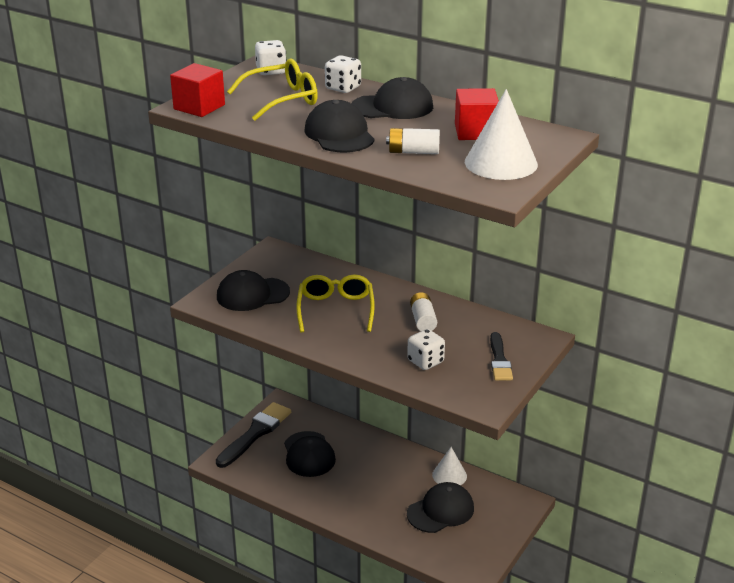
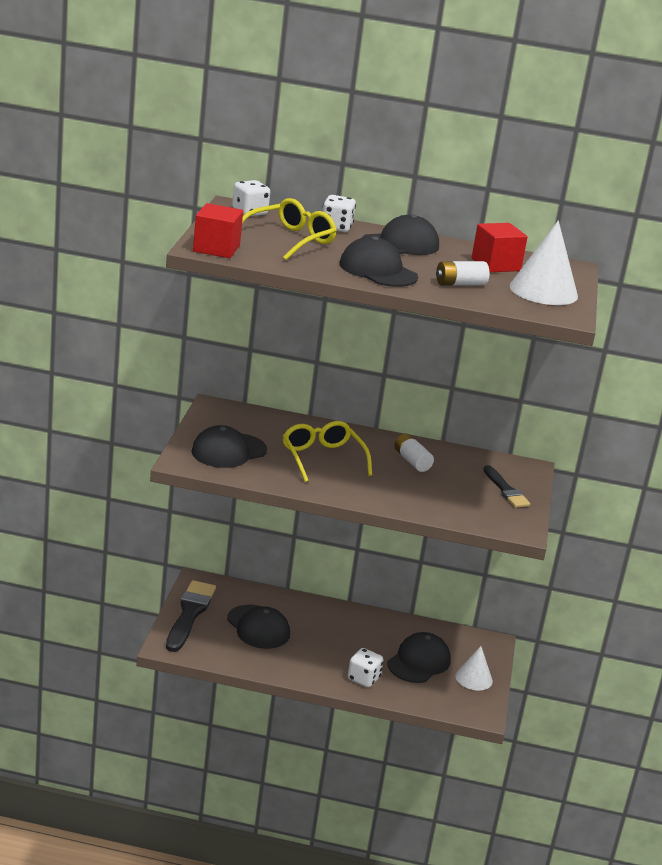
camera: 25 degrees left, 5 degrees down
(425, 361) = (441, 497): white dice -> white dice (363, 679)
(449, 475) = (408, 628): white cone -> white cone (474, 678)

